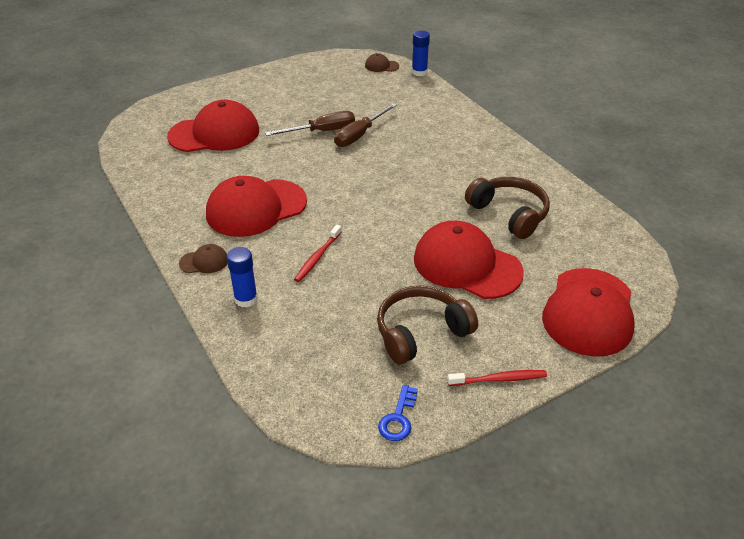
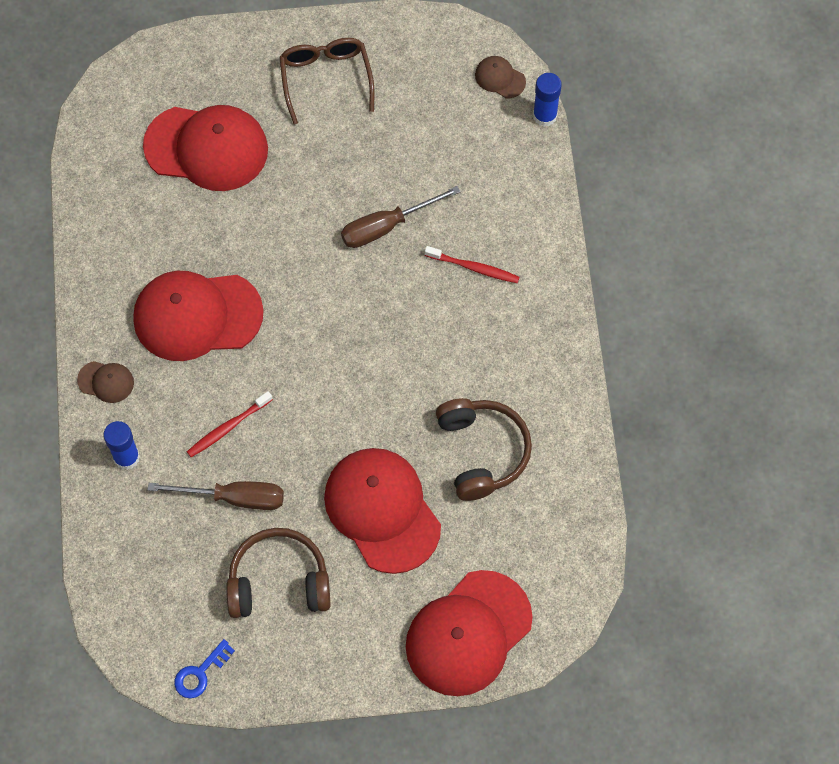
camera: 25 degrees right, 25 degrees up
(276, 90) = (326, 79): none -> brown glasses
(322, 131) = (342, 199): brown screwdriver -> brown screwdriver (234, 498)
(499, 379) = (320, 673): red toothbrush -> red toothbrush (474, 268)

